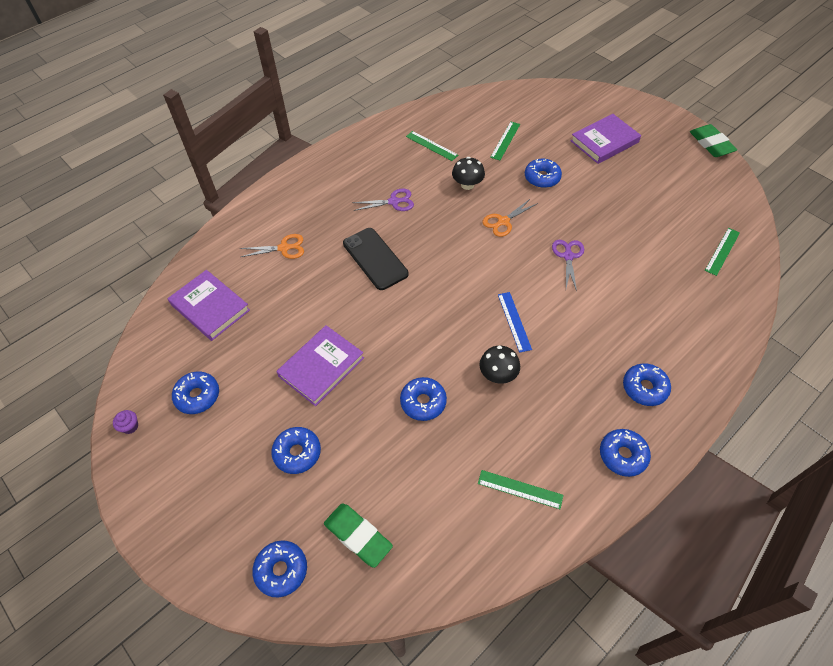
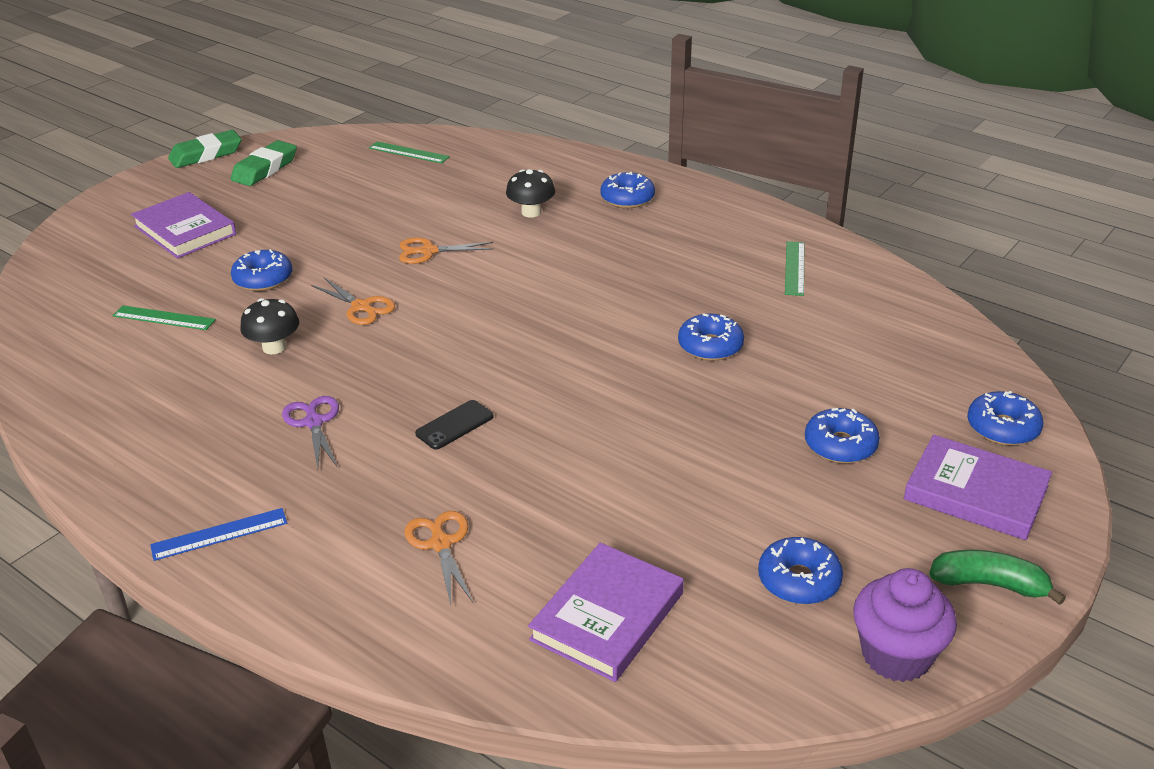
camera: 100 degrees left, 20 degrees down
(130, 426) = (896, 655): purple cupcake -> purple cupcake, size x2.25
(153, 495) = (989, 584): none -> green banana
(321, 367) = (689, 448): purple book -> purple book (976, 493)
(358, 536) = (921, 374): green eraser -> green eraser (265, 169)
(375, 259) = (455, 425): black phone -> black phone, size x0.57
(431, 146) = (162, 396): green ruler -> none
(498, 374) = (644, 292): black mushroom -> black mushroom (531, 212)
(514, 321) = (554, 286): blue ruler -> blue ruler (219, 534)
(568, 256) = (428, 251): purple scissors -> orange scissors
(622, 455) = (720, 210): blue donut -> none

